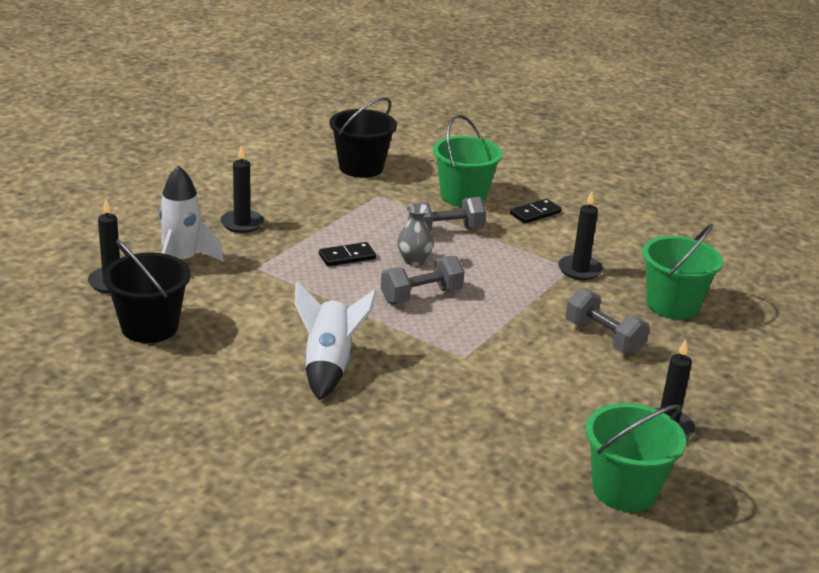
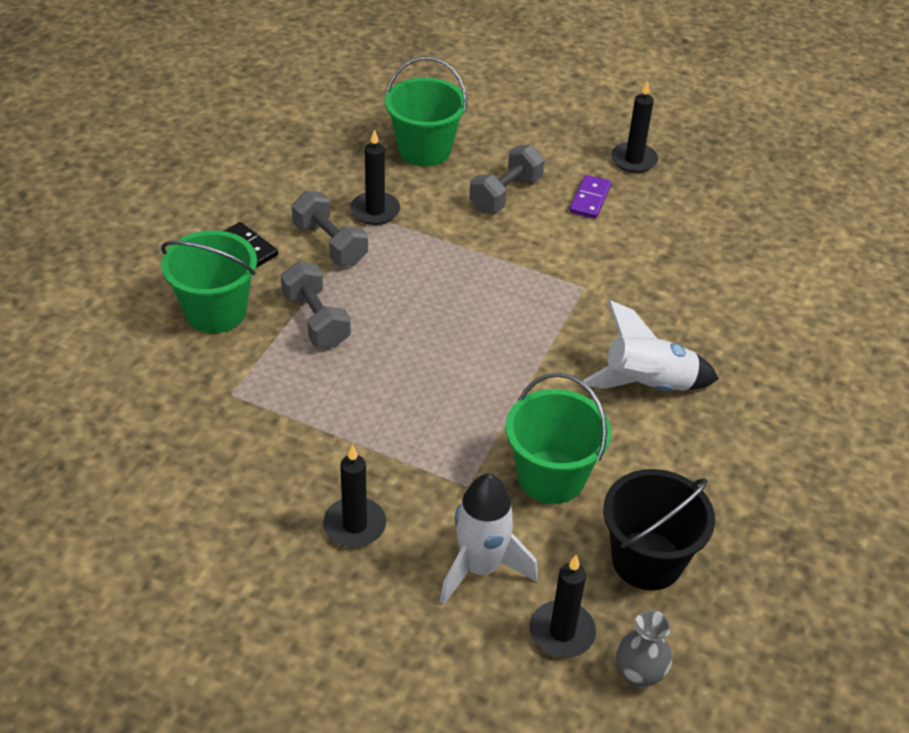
camera: 100 degrees left, 15 degrees up
(347, 257) = (411, 402): black domino -> none
(361, 167) = (145, 422): black bucket -> none
(414, 260) = (399, 341): grey vase -> grey vase (639, 674)
(421, 296) = (478, 328): grey dumbbell -> grey dumbbell (330, 244)
(596, 385) = (590, 199): none -> purple domino
(624, 490) = (730, 184): green bucket -> green bucket (551, 477)

